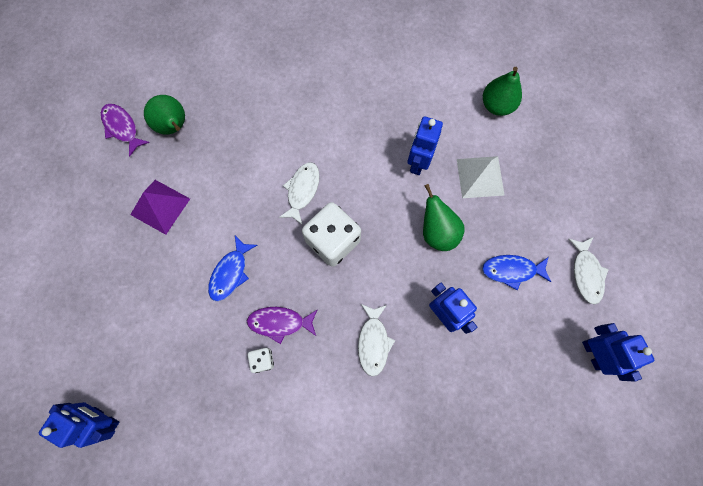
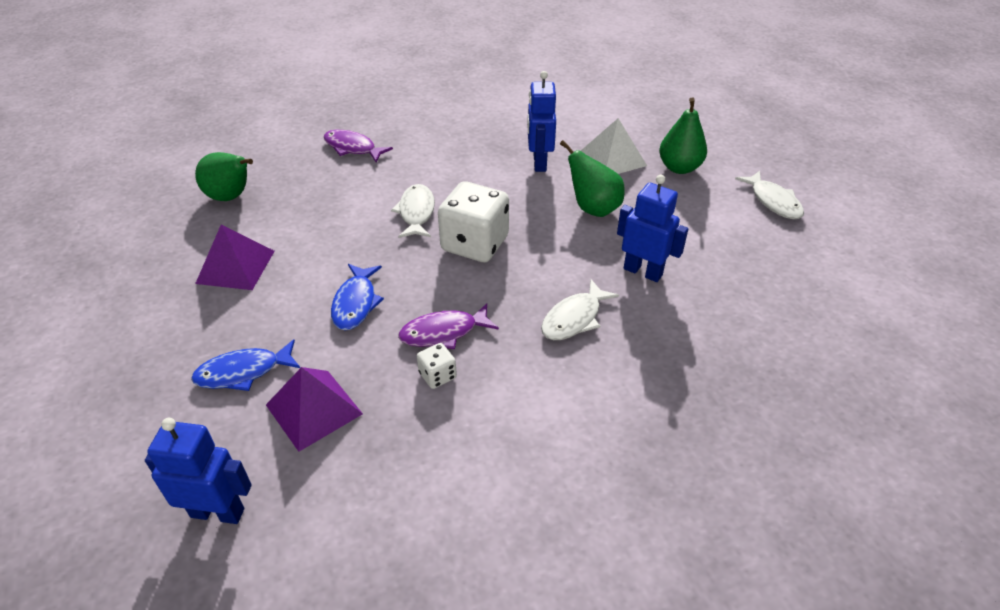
camera: 20 degrees left, 30 degrees down
(122, 128) = (161, 212): purple fish -> purple fish (352, 148)
(178, 359) = (314, 409): none -> purple pyramid
(373, 342) = (574, 318): white fish -> white fish turned 60 degrees clockwise
(497, 105) = (597, 108): green pear -> green pear (679, 168)
(511, 270) = (694, 218): blue fish -> blue fish (243, 372)
(593, 354) = (830, 260): blue robot -> none

